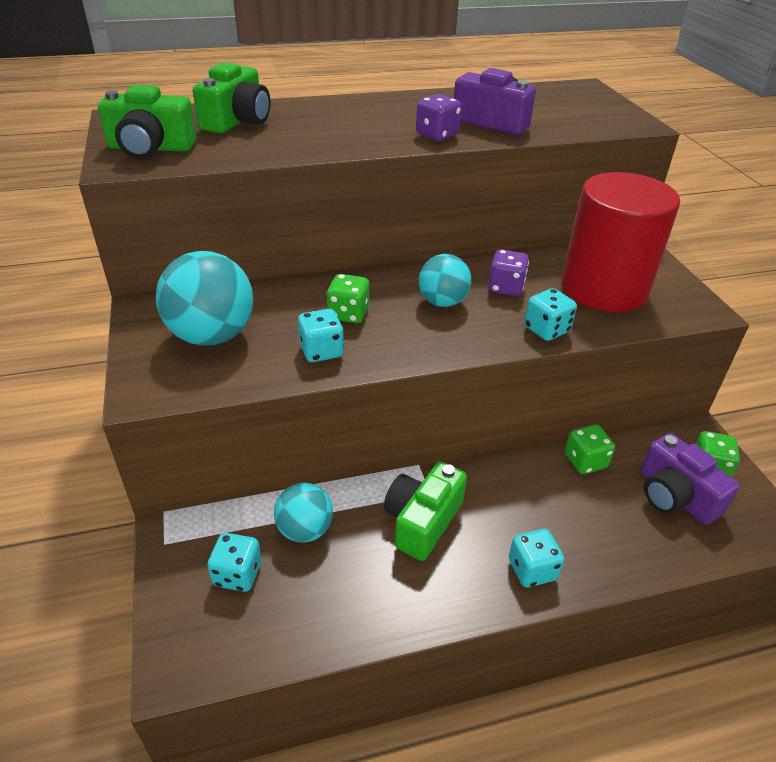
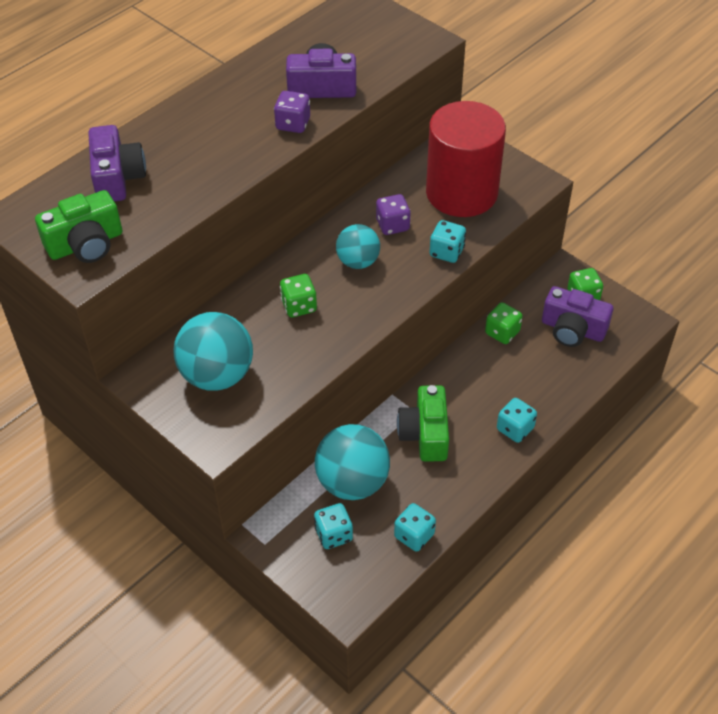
camera: 30 degrees left, 10 degrees up
(237, 121) = (117, 178): green camera -> purple camera
(305, 530) = (352, 482): turquoise ball -> turquoise ball, size x1.62
(321, 351) = (308, 348): turquoise dice -> turquoise dice (414, 535)

